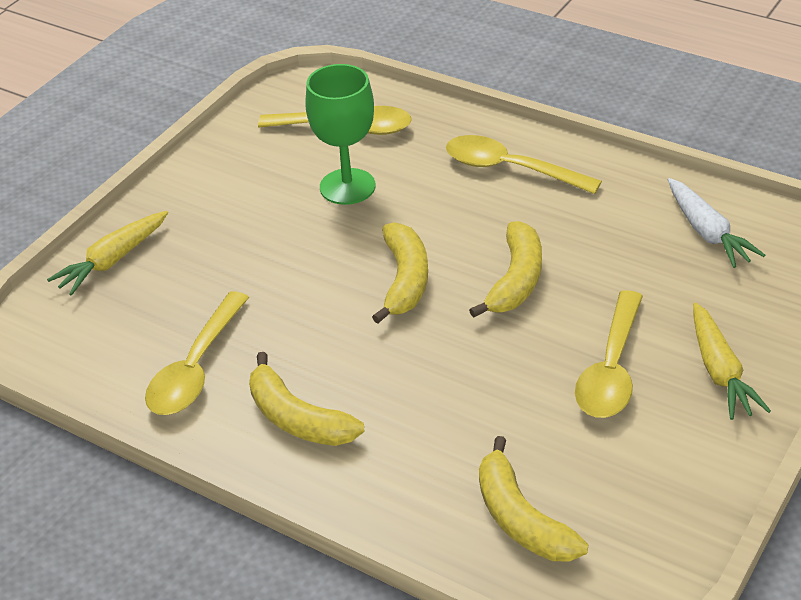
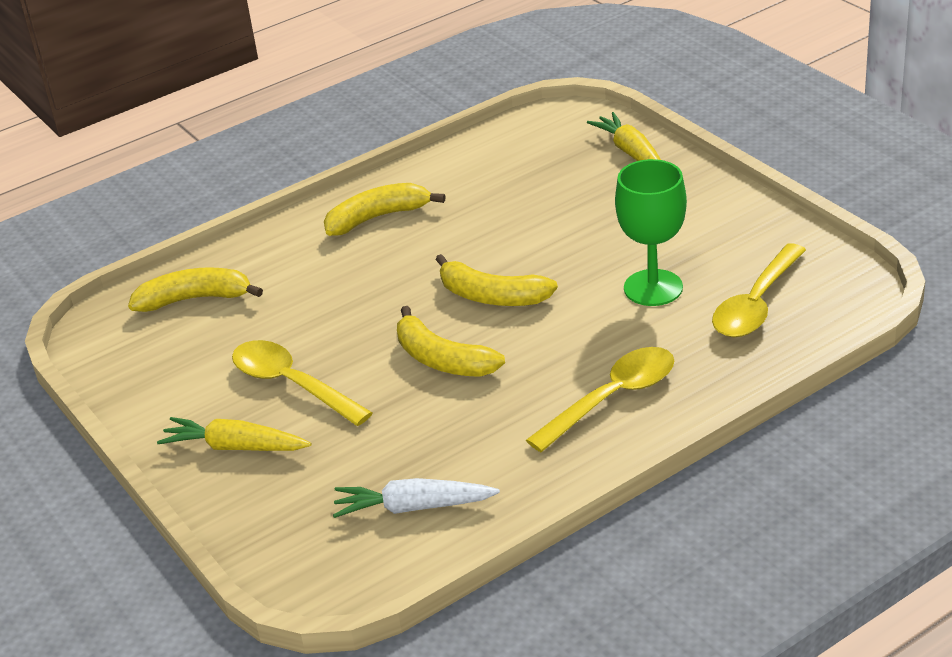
camera: 115 degrees right, 5 degrees down
(196, 368) = (469, 179): yellow spoon -> none

